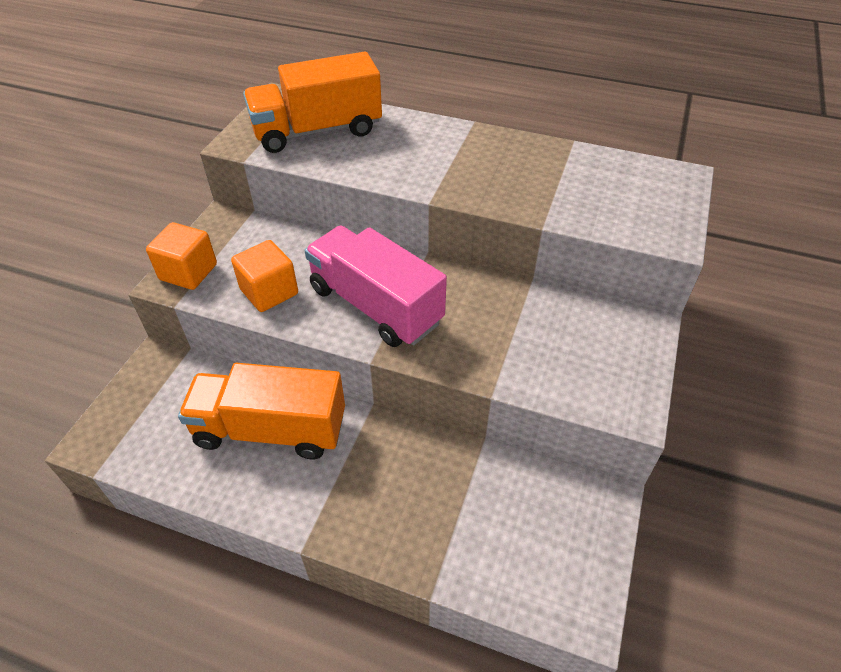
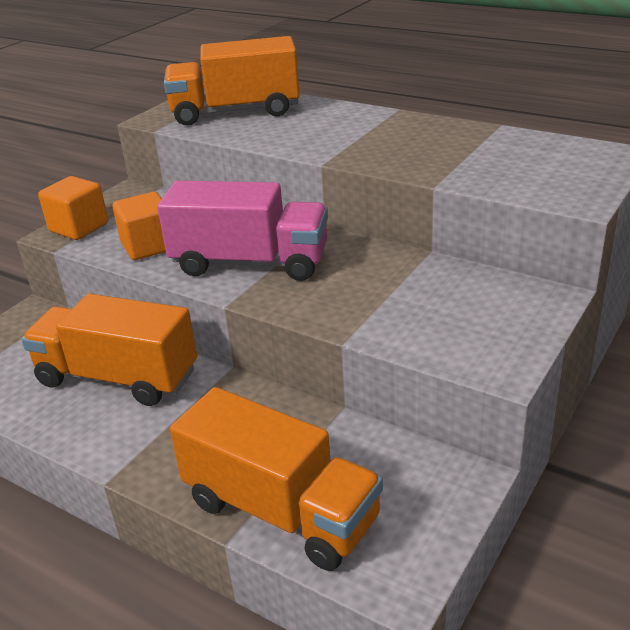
camera: 15 degrees right, 15 degrees down
(375, 305) = (250, 263): pink truck -> pink truck turned 135 degrees clockwise
(466, 557) = (281, 510): none -> orange truck

